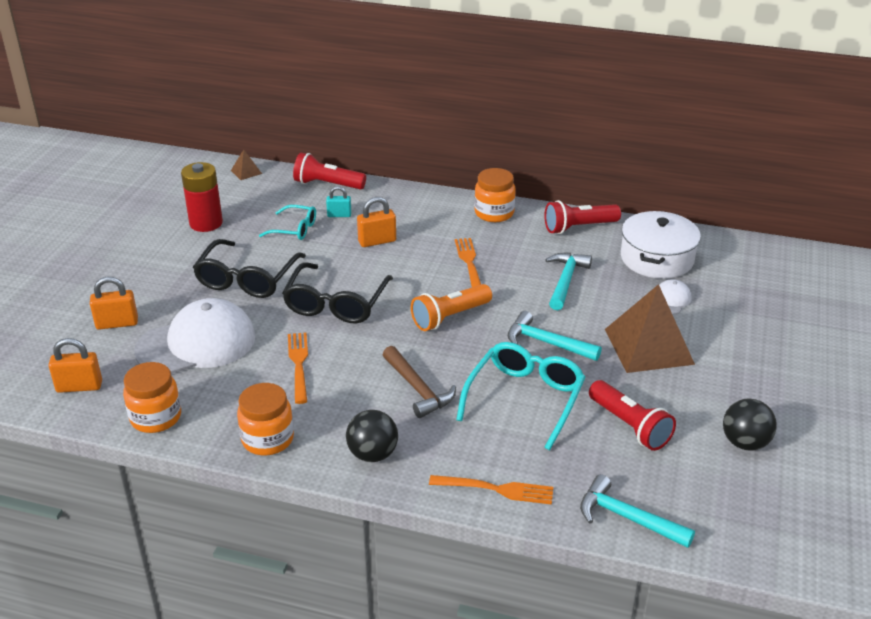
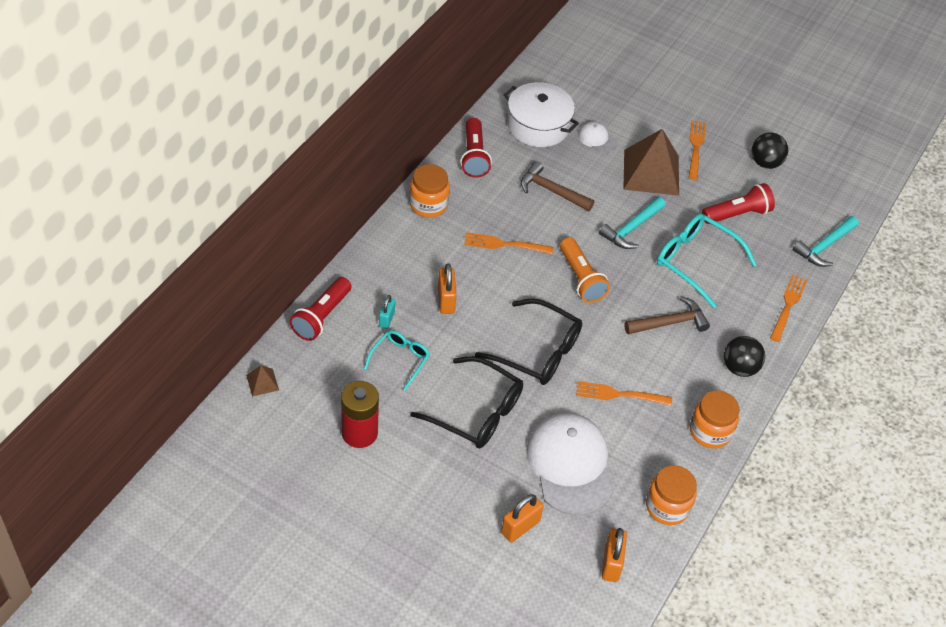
camera: 80 degrees left, 15 degrees up
(117, 323) = (520, 527): orange padlock -> orange padlock turned 45 degrees clockwise
(565, 281) = (551, 191): turquoise hammer -> brown hammer
(721, 377) = (696, 147): none -> orange fork

